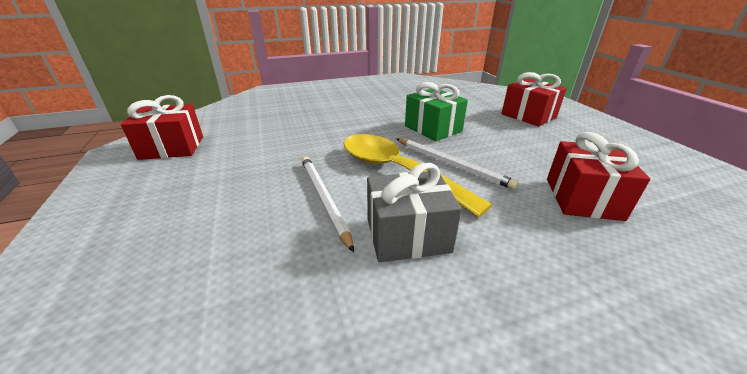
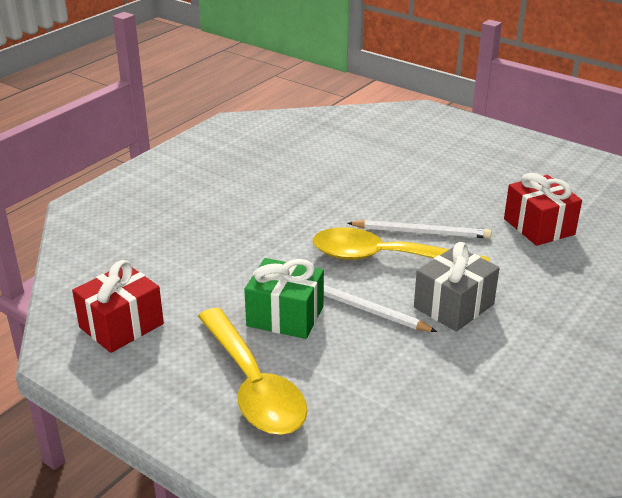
camera: 35 degrees left, 0 degrees up
(157, 222) = (253, 385): none -> yellow spoon
(433, 129) = (362, 197): green gift -> green gift (285, 316)
(528, 116) = (433, 146): red gift -> none

